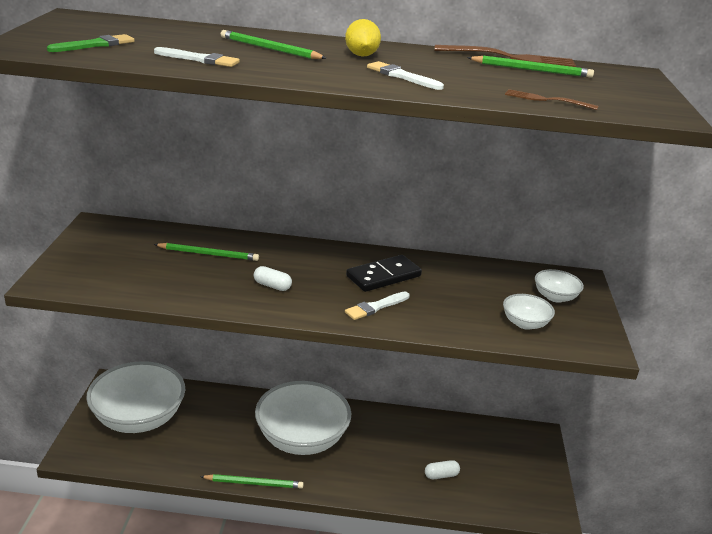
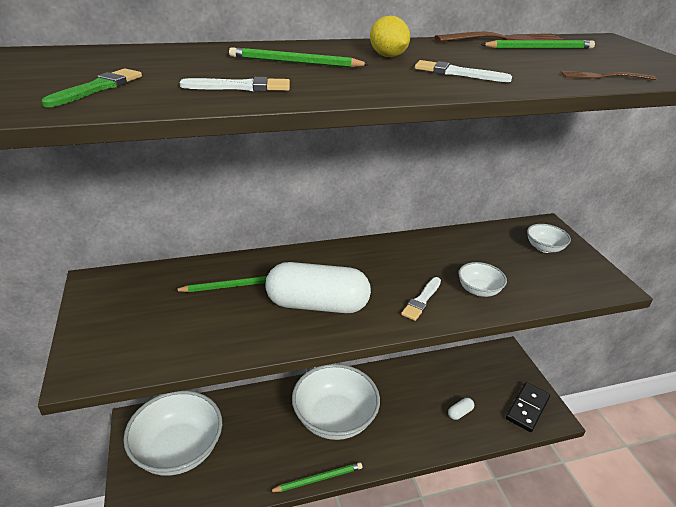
camera: 20 degrees left, 5 degrees up
(272, 286) = (317, 305): white capsule -> white capsule, size x2.47
(383, 276) = (404, 265): black domino -> black domino (527, 408)
(525, 323) = (544, 280): white bowl -> white bowl (478, 290)

